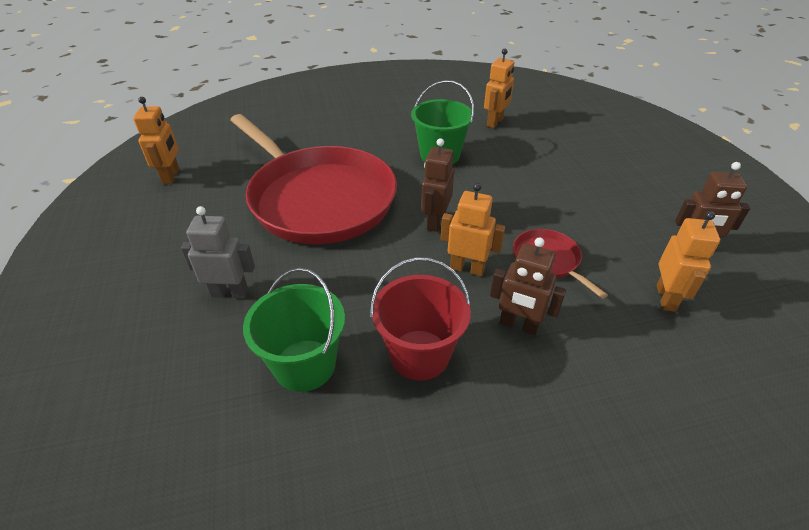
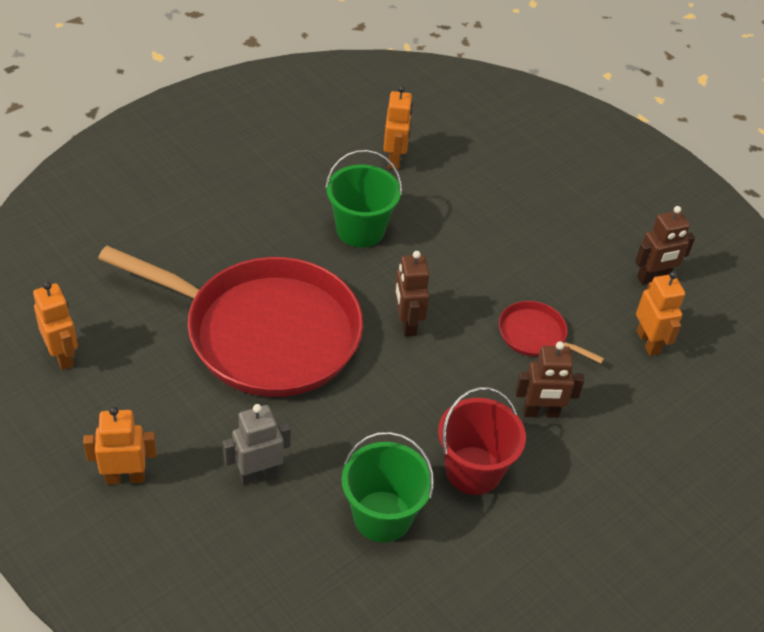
camera: 30 degrees left, 5 degrees up
(467, 268) = (467, 369): orange robot -> orange robot (125, 477)

